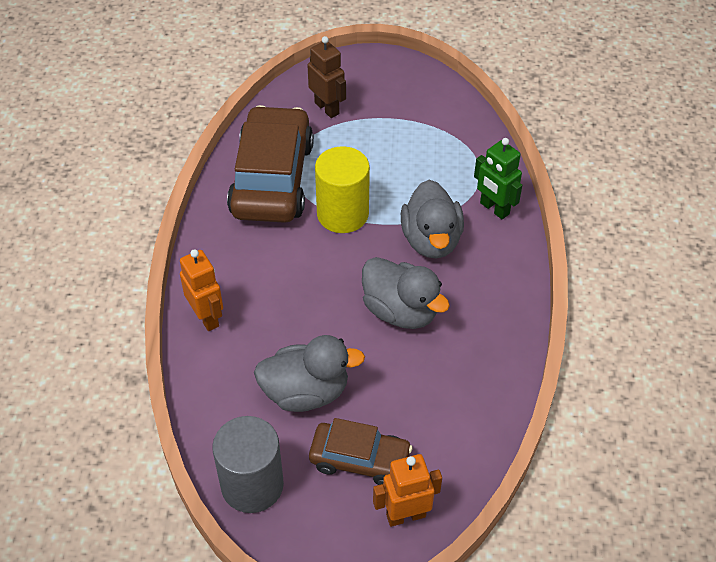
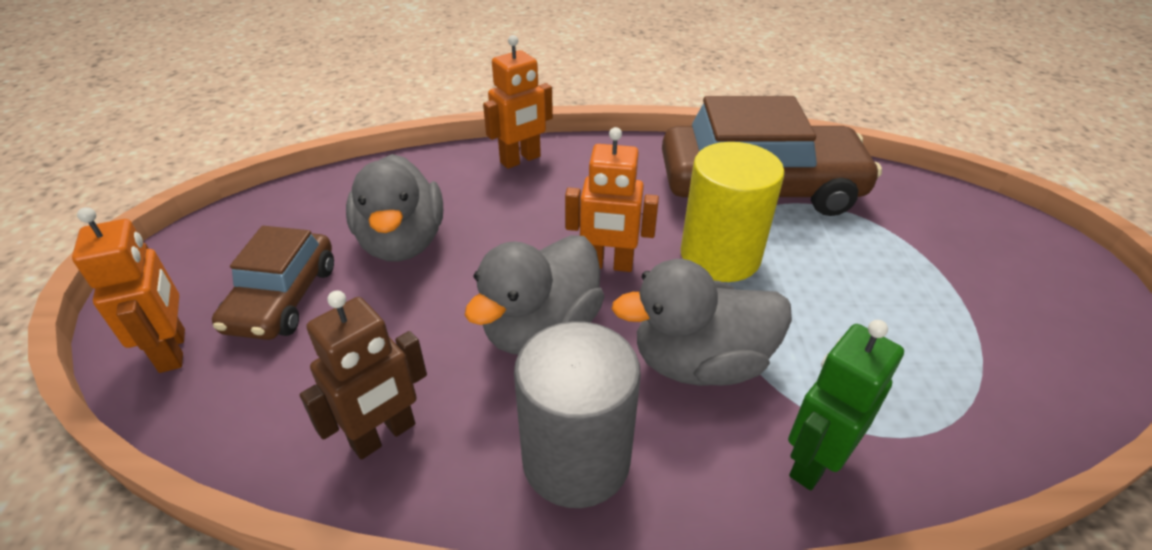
camera: 85 degrees right, 10 degrees down
(252, 485) = (279, 211): grey cylinder -> grey cylinder (576, 459)
(327, 108) = (930, 227): brown robot -> brown robot (384, 435)
(344, 272) = (608, 264): none -> orange robot

